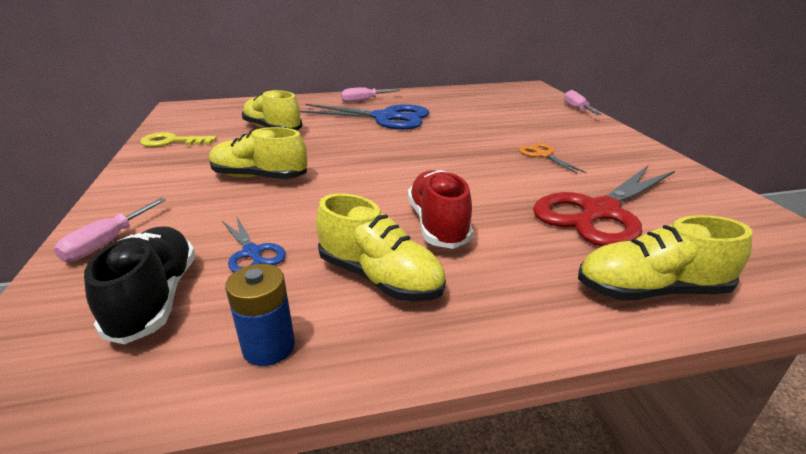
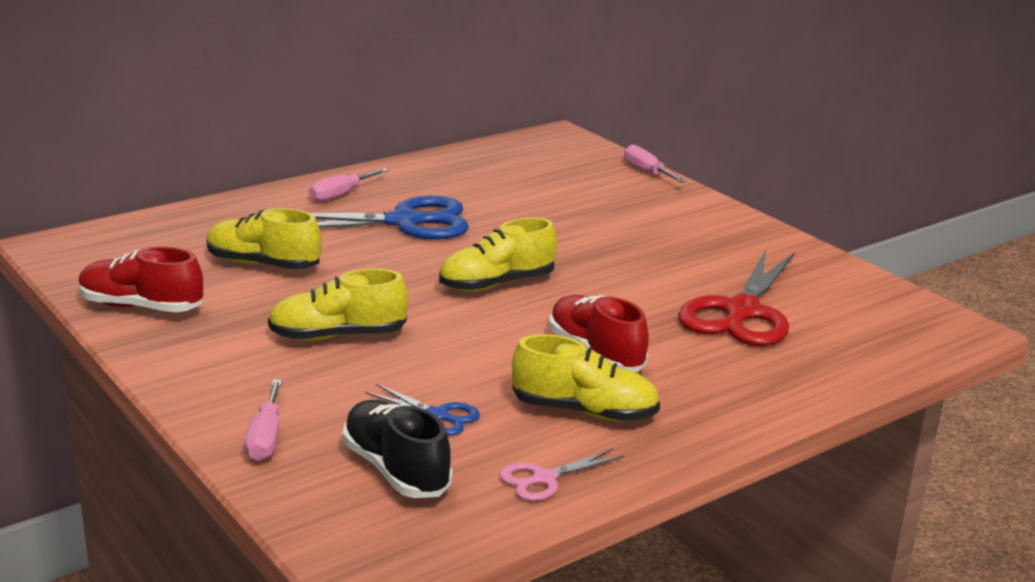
camera: 25 degrees left, 5 degrees down
(172, 142) = (141, 307): yellow key -> red shoe
(269, 347) = (544, 479): blue battery -> pink scissors
(543, 155) = (647, 251): orange scissors -> none
(650, 290) = (813, 375): yellow shoe -> yellow shoe (496, 284)

